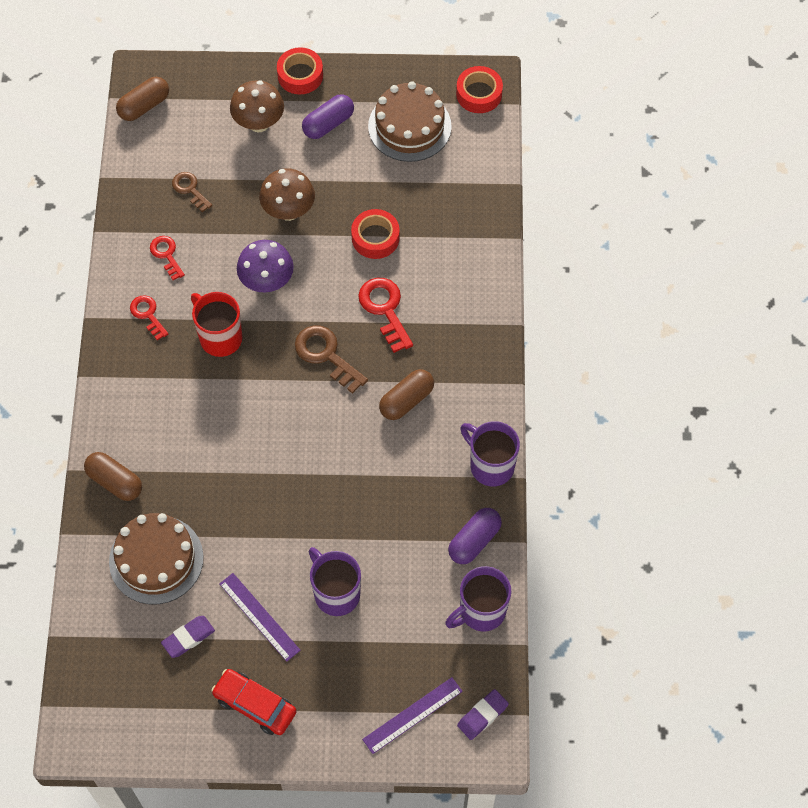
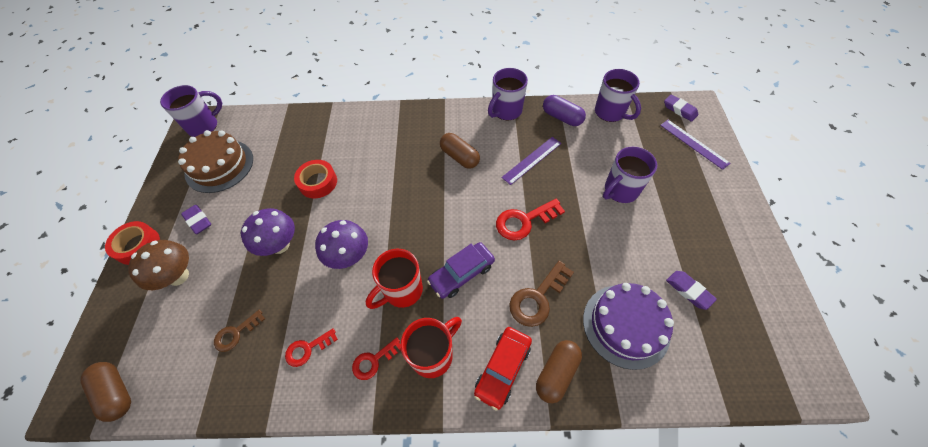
camera: 90 degrees left, 5 degrees down
(147, 368) = (433, 355): none -> red mug
(156, 559) = (626, 325): brown cake -> purple cake
(234, 397) = (461, 274): none -> purple car
(255, 705) = (725, 237): red car -> red car (502, 369)
(259, 617) = (653, 239): purple ruler -> purple ruler (532, 160)
(288, 211) = (280, 245): brown mushroom -> purple mushroom
(326, 355) = (421, 209): brown key -> brown key (537, 298)
(328, 124) = (198, 221): purple capsule -> purple eraser
(385, 309) = (383, 173): red key -> red key (524, 221)
(479, 94) = (204, 126): red tape -> purple mug

